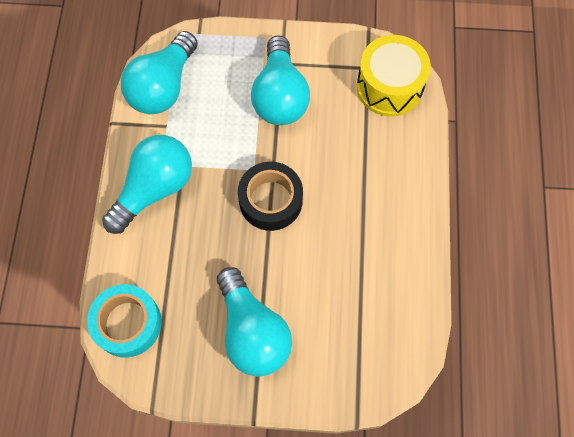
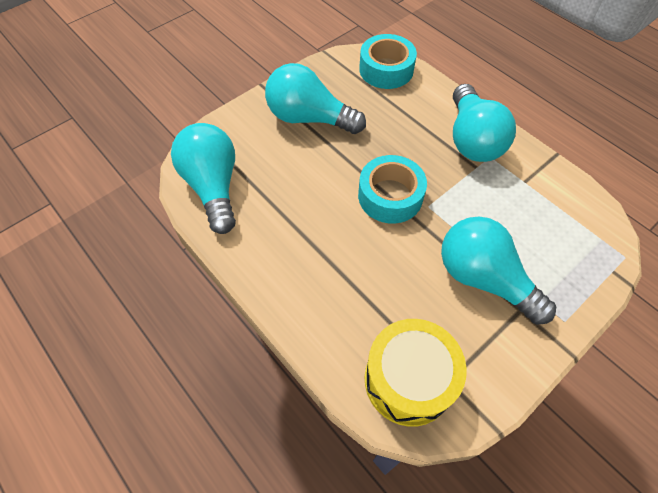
camera: 135 degrees right, 10 degrees down
(163, 87) = (568, 205): turquoise light bulb -> turquoise light bulb (213, 187)
(270, 200) = (390, 196): black tape -> turquoise tape

